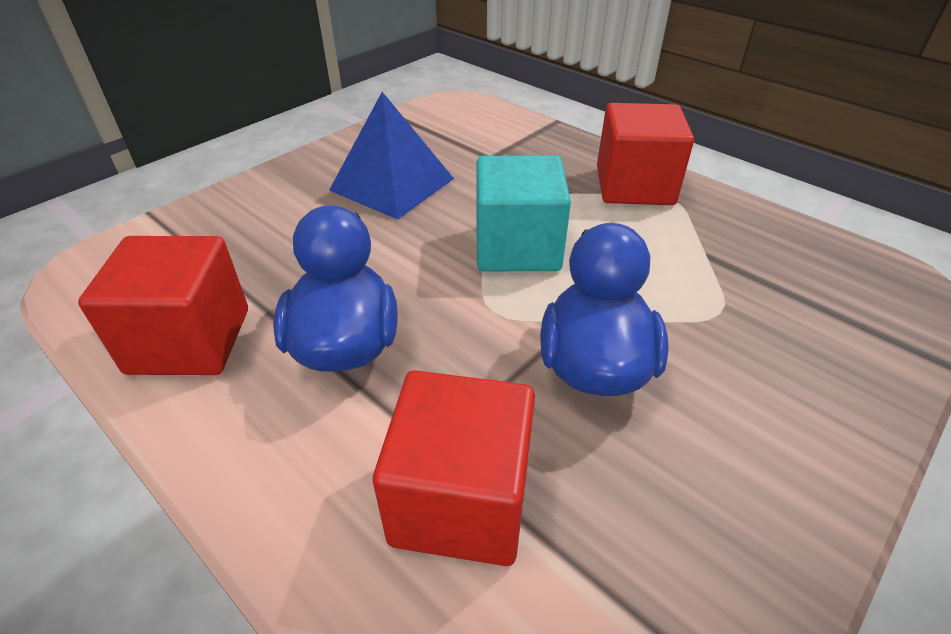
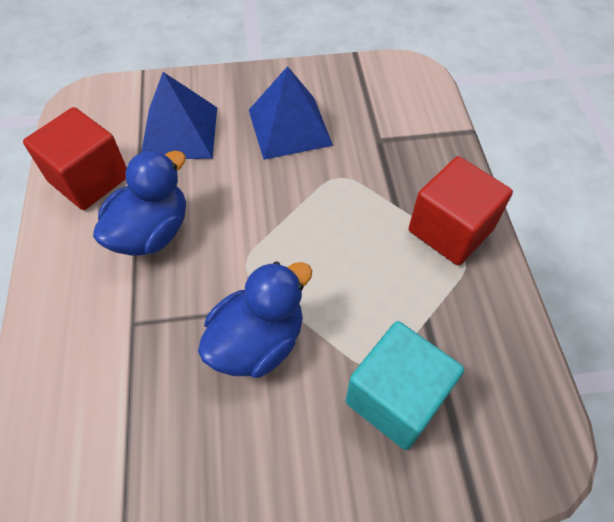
camera: 40 degrees right, 15 degrees up
(267, 242) = (179, 132): none -> blue pyramid
(460, 500) = (115, 361): red cube -> none
(517, 247) = (309, 229): turquoise cube -> turquoise cube (396, 398)

